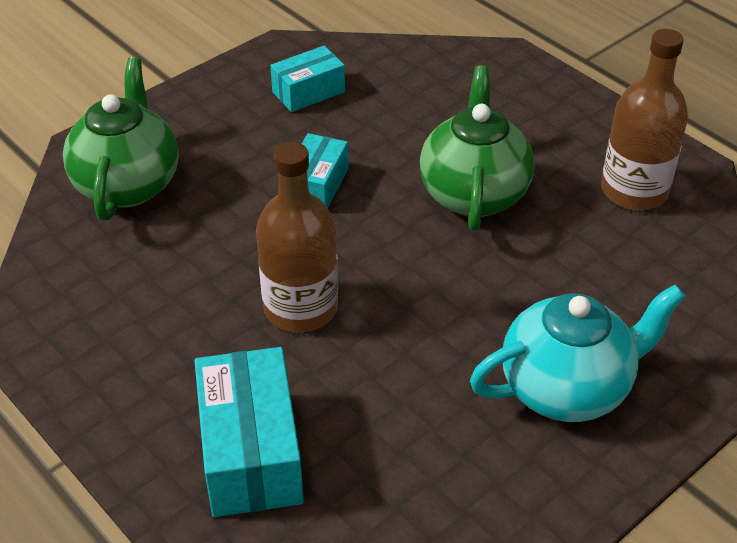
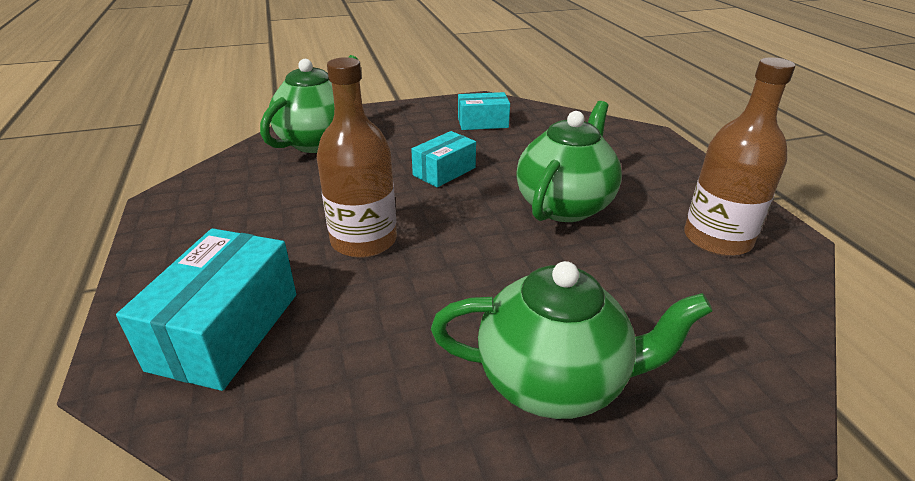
camera: 25 degrees right, 10 degrees down
(567, 388) = (554, 381): turquoise teapot -> green teapot

